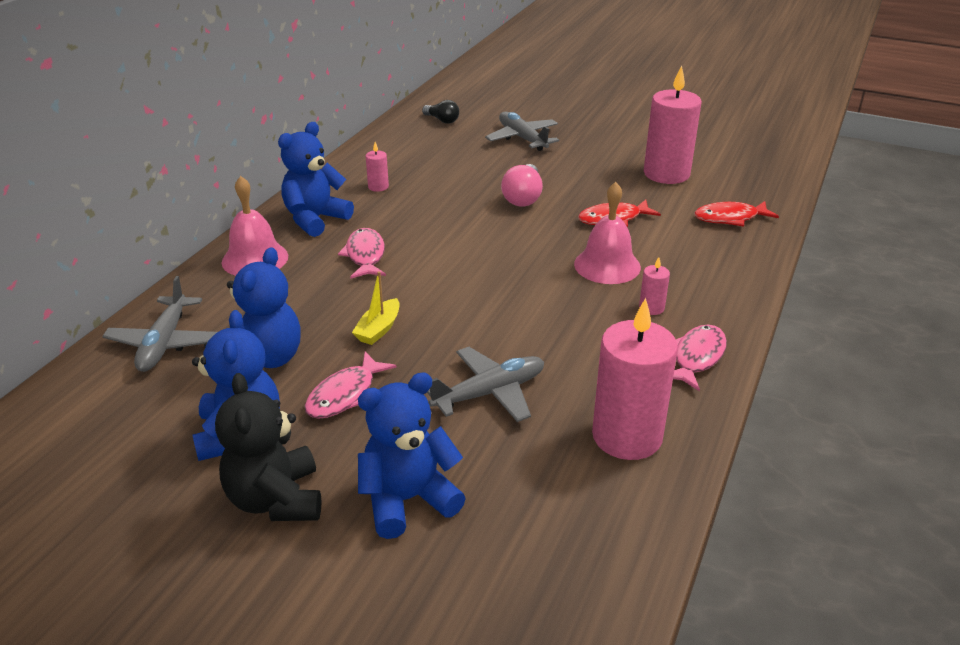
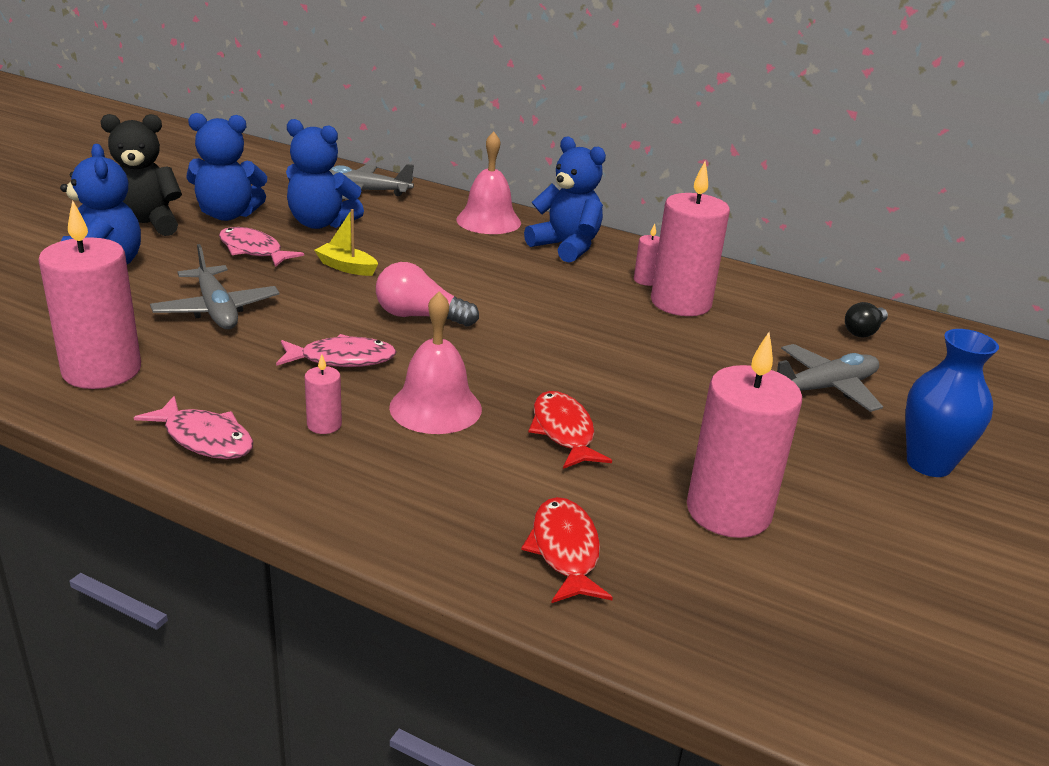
camera: 90 degrees right, 5 degrees down
(365, 255) = (487, 267): pink fish -> pink fish (342, 359)
(415, 175) = (680, 303): none -> pink candle
(523, 197) = (626, 369): pink light bulb -> pink light bulb (420, 316)
(591, 121) = (928, 464): none -> blue vase

